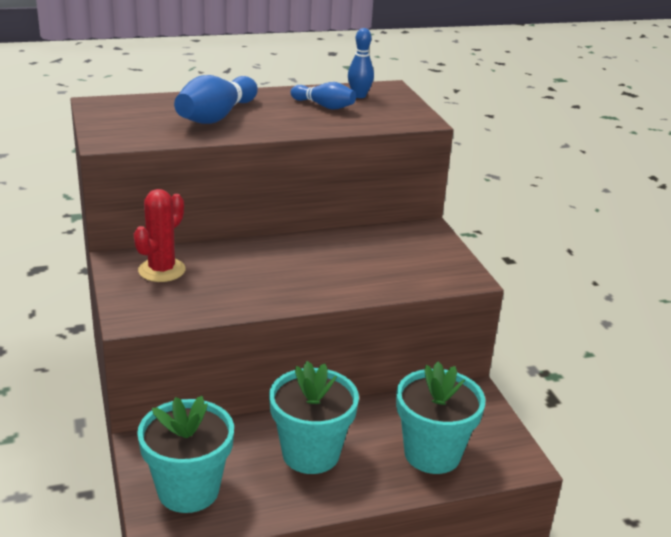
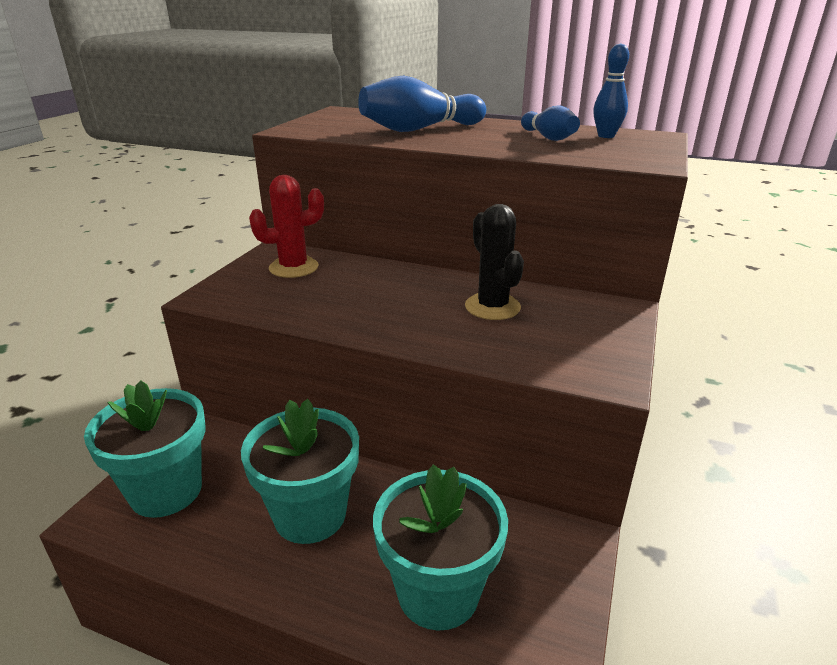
camera: 40 degrees right, 0 degrees up
(351, 254) = (492, 307): none -> black cactus

